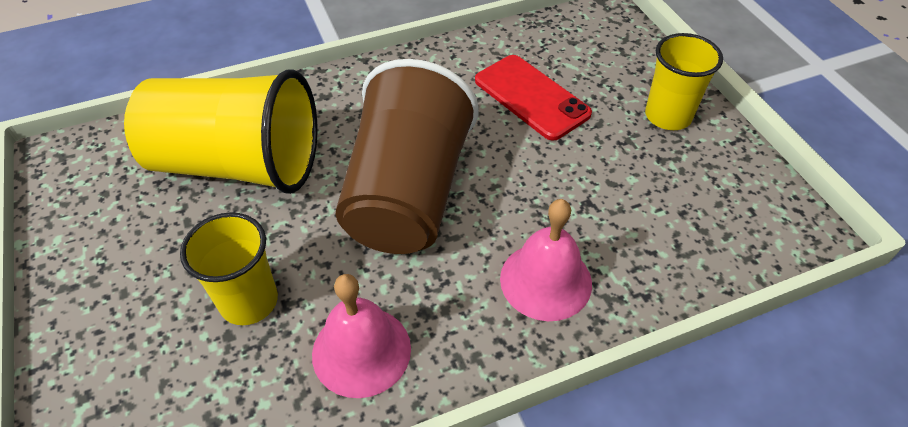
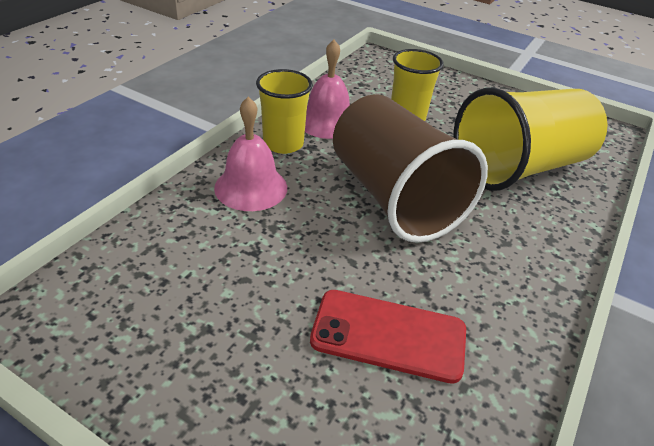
camera: 140 degrees right, 10 degrees down
(668, 116) = (222, 395): yellow cup -> yellow cup (283, 144)

